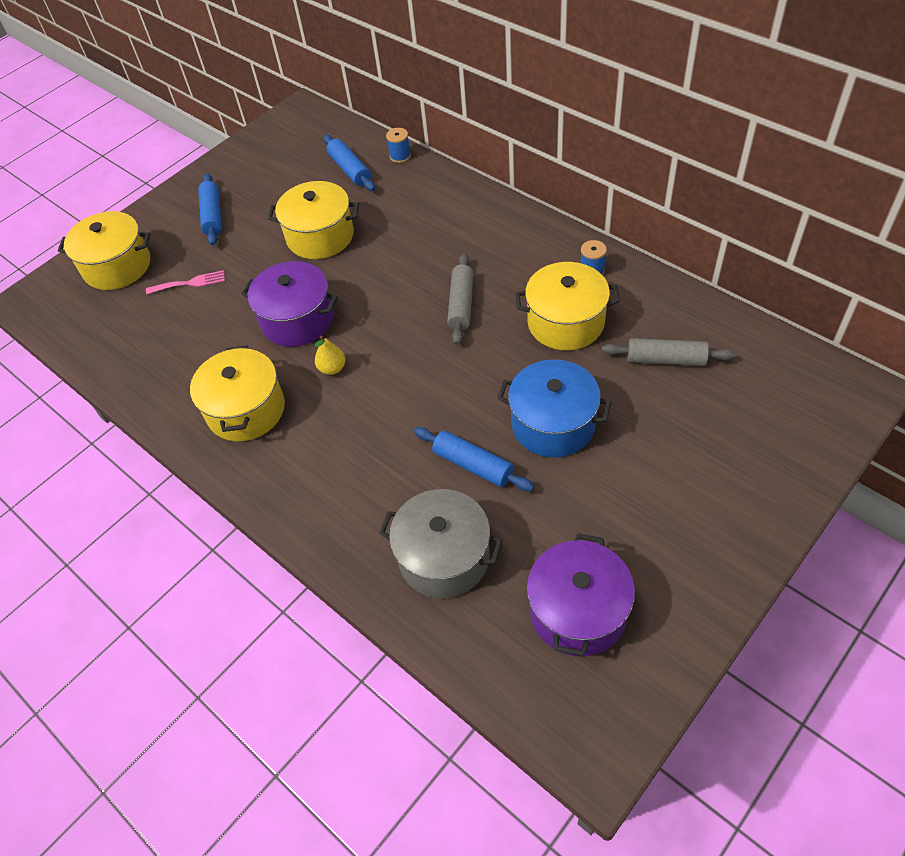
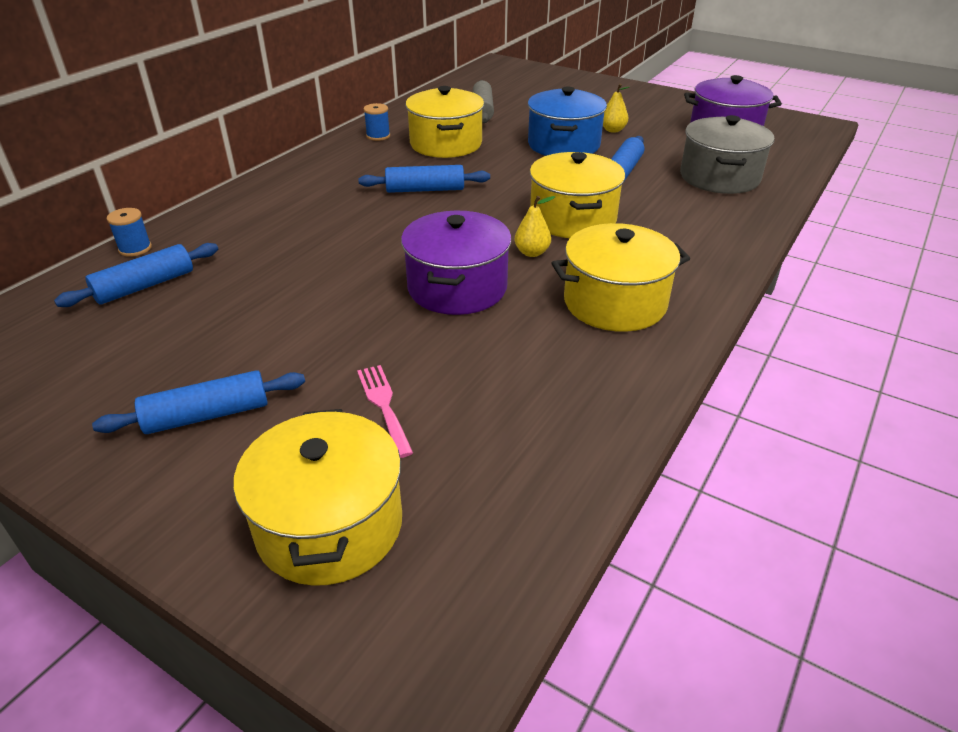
camera: 105 degrees left, 15 degrees down
(320, 236) = (293, 292): yellow pot -> yellow pot (573, 218)
(461, 305) = (425, 190): grey rolling pin -> blue rolling pin
(593, 481) = (613, 130): none -> yellow pear

